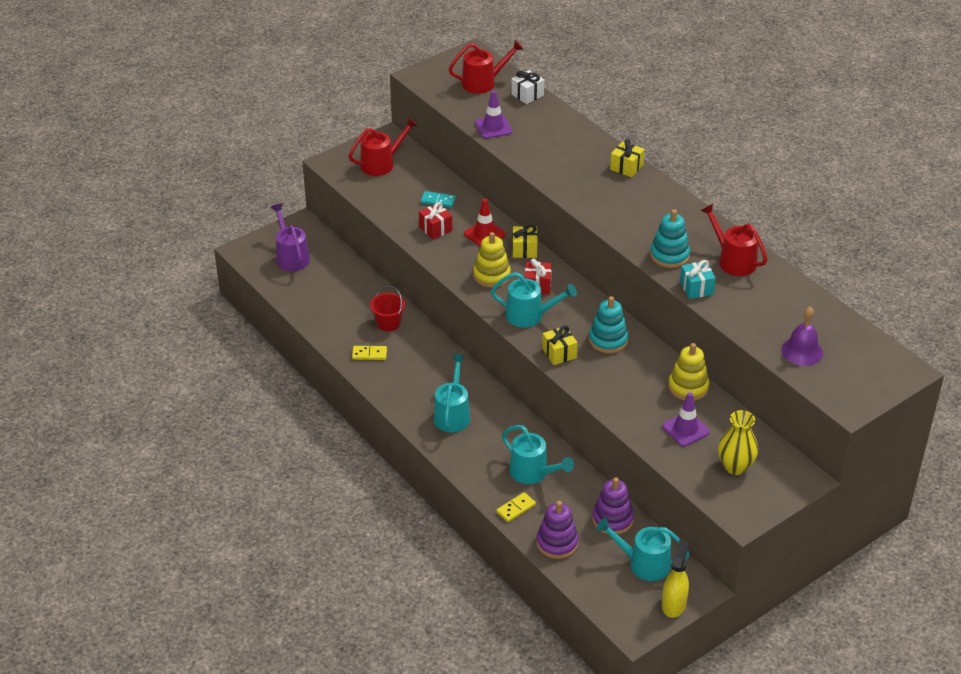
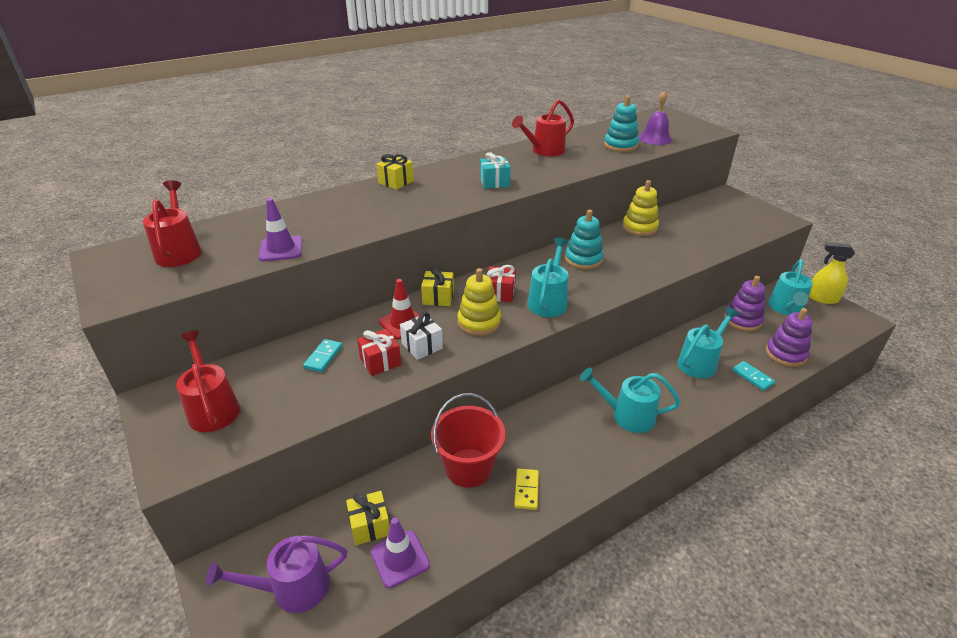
camera: 85 degrees left, 5 degrees down
(388, 323) = (468, 468): red bucket -> red bucket, size x1.57
(516, 508) = (752, 377): yellow domino -> turquoise domino
(527, 95) = (230, 224): white gift -> white gift (422, 346)
(559, 353) = (605, 287): yellow gift -> yellow gift (370, 526)
(669, 255) = (537, 173): turquoise stacking toy -> turquoise stacking toy (620, 145)
(685, 429) = (692, 233): purple traffic cone -> purple traffic cone (400, 558)
(696, 288) = (583, 166): turquoise gift -> turquoise gift (494, 182)
(735, 466) = (727, 217): yellow vase -> none

